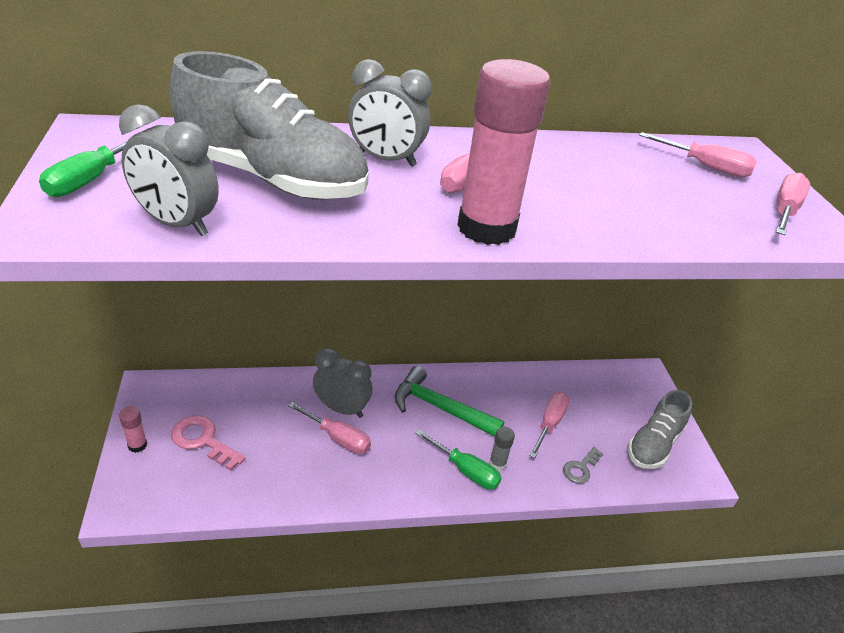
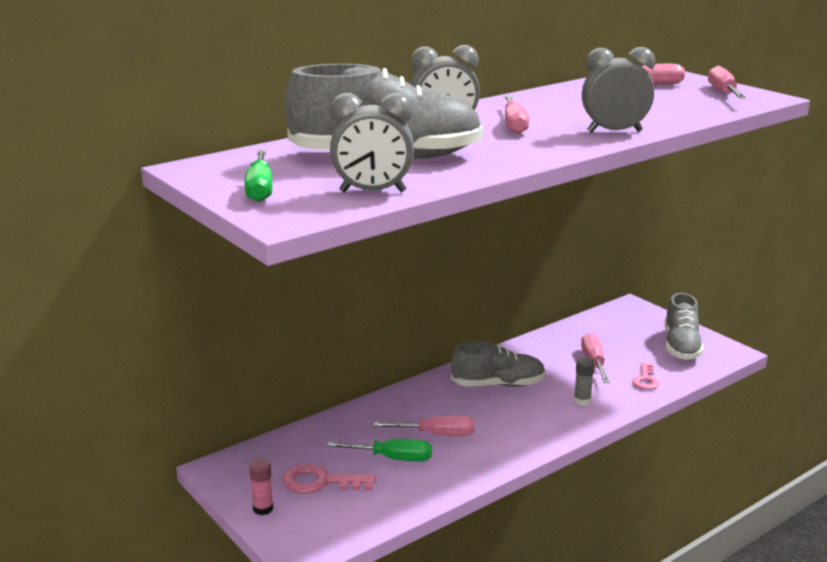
camera: 25 degrees left, 15 degrees down
(342, 408) = (417, 415): grey clock -> grey clock (614, 131)
(440, 408) = (498, 384): green hammer -> grey shoe
(465, 470) = (563, 414): green screwdriver -> green screwdriver (393, 458)
(486, 228) = (570, 143): pink glue stick -> none
(581, 468) = (645, 380): grey key -> pink key

